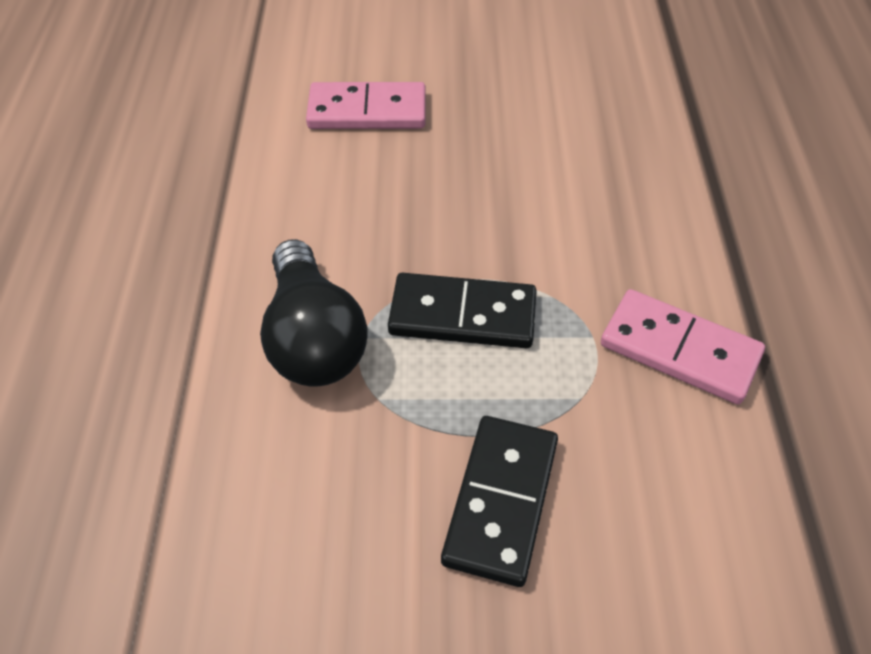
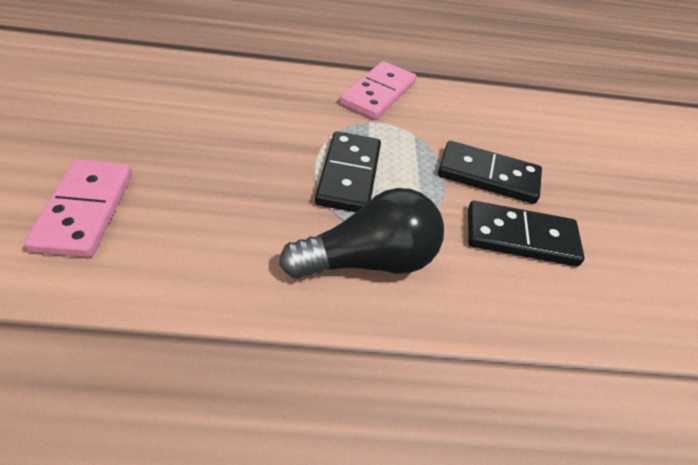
camera: 95 degrees left, 5 degrees down
(367, 529) = (521, 237): none -> black domino

